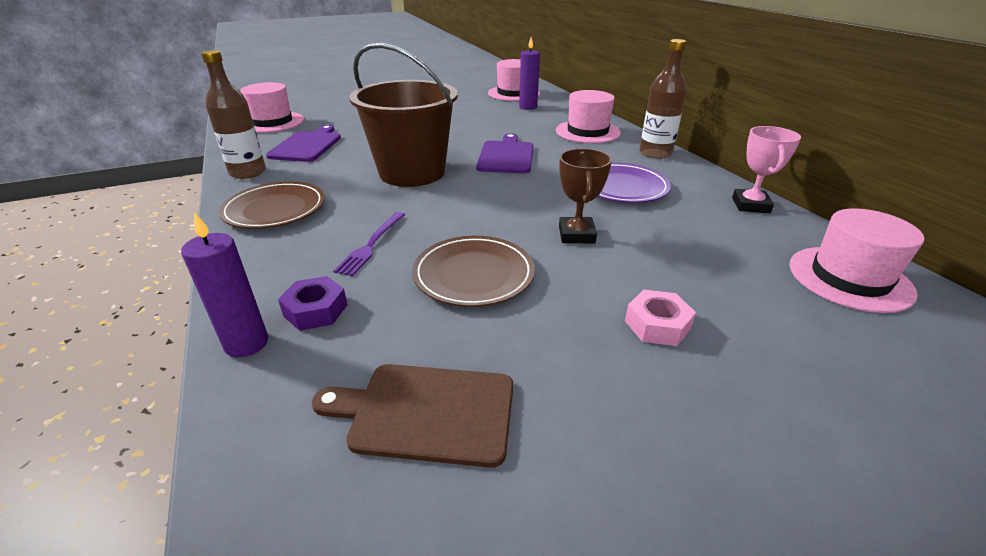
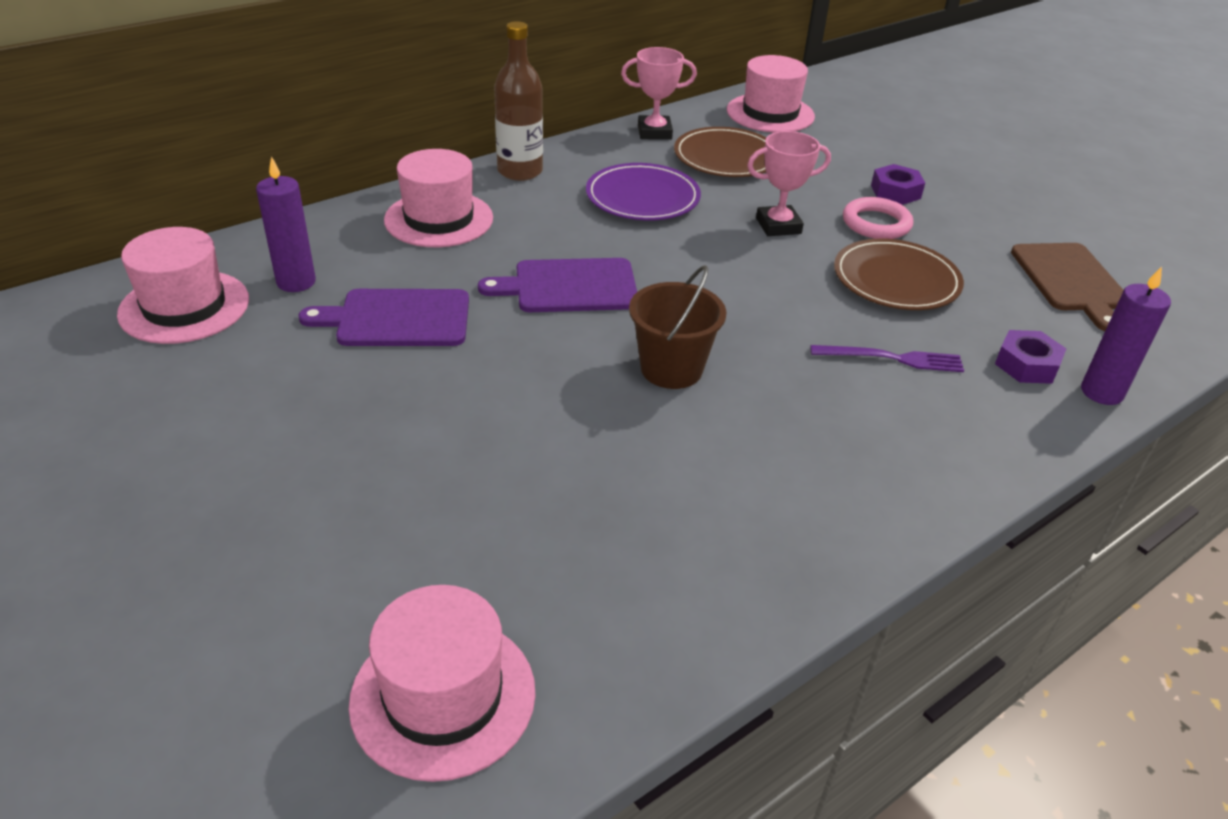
camera: 105 degrees left, 5 degrees up
(248, 172) = (764, 583): brown bottle -> none
(275, 209) = (869, 480): brown plate -> brown plate (726, 158)
(307, 145) = (595, 547): purple cutting board -> purple cutting board (397, 318)
(412, 172) = (671, 369): brown bucket -> brown bucket, size x0.56
(576, 235) = (778, 226): brown trophy -> pink trophy
(579, 290) = (876, 223): none -> pink ring
(657, 325) = (895, 192): pink nut -> purple nut

